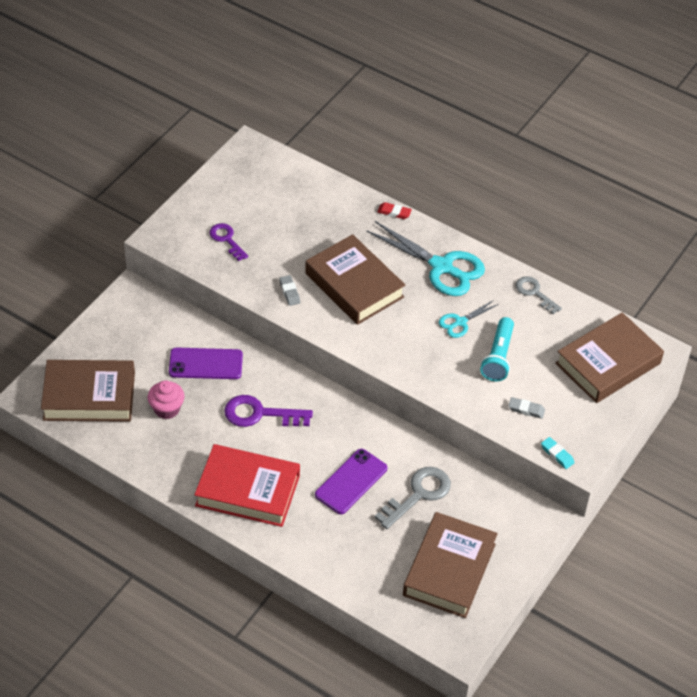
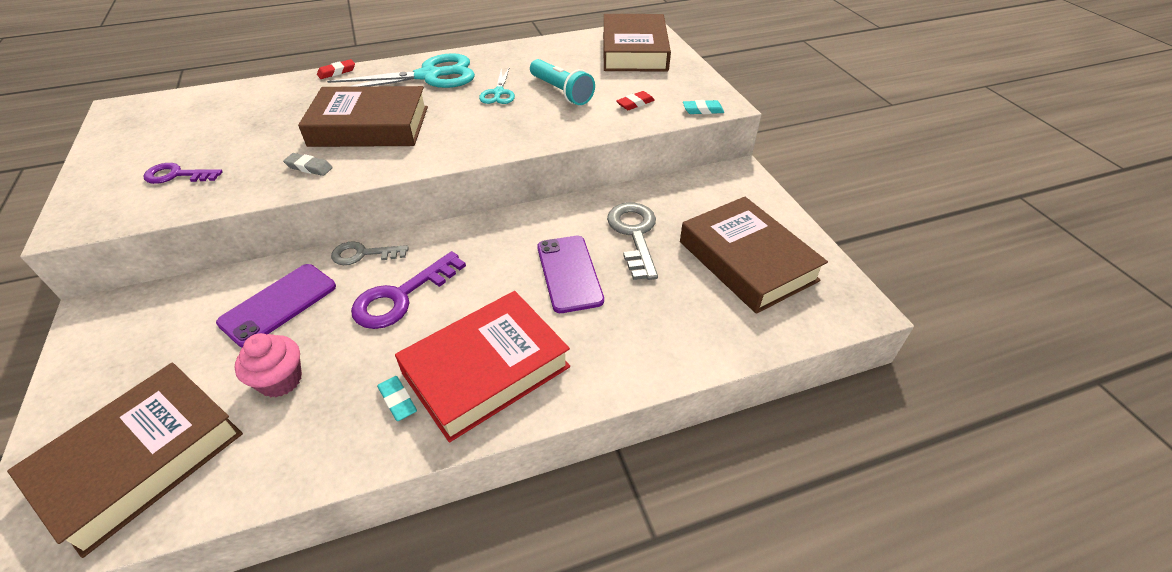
camera: 50 degrees left, 5 degrees down
(198, 467) = (397, 400): none -> turquoise eraser
(526, 409) = (635, 103): grey eraser -> red eraser
(534, 293) = (522, 50): grey key -> grey key (363, 254)

